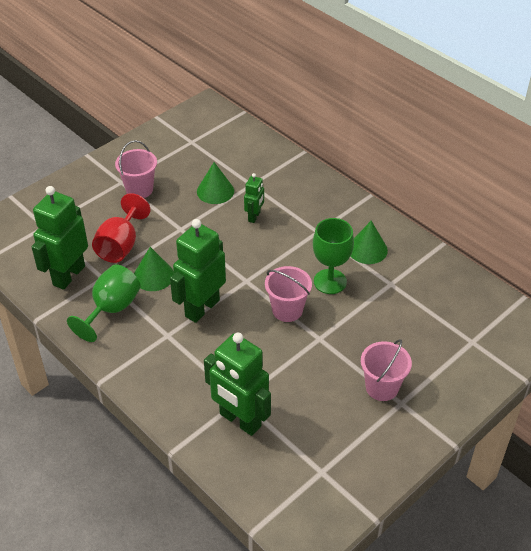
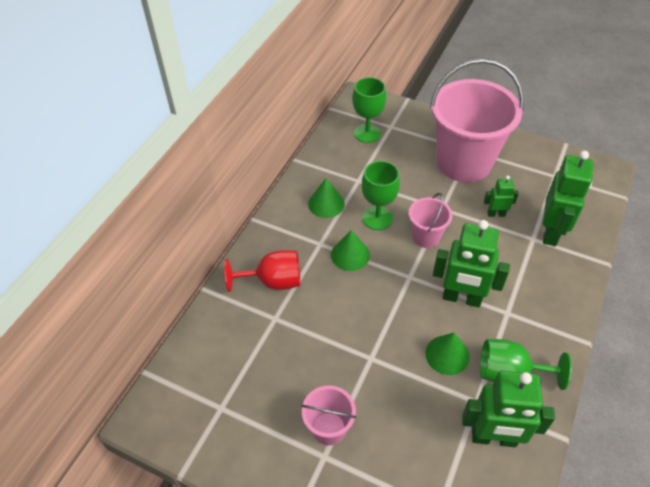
camera: 110 degrees left, 5 degrees up
(120, 245) = (424, 406): red goblet -> red goblet (273, 281)
(215, 191) = (299, 348): green cone -> green cone (350, 255)
(254, 217) = (323, 299): green robot -> green robot (496, 214)
(382, 387) = (464, 162): pink bucket -> pink bucket, size x2.16
(466, 315) = (367, 133): none -> green goblet

